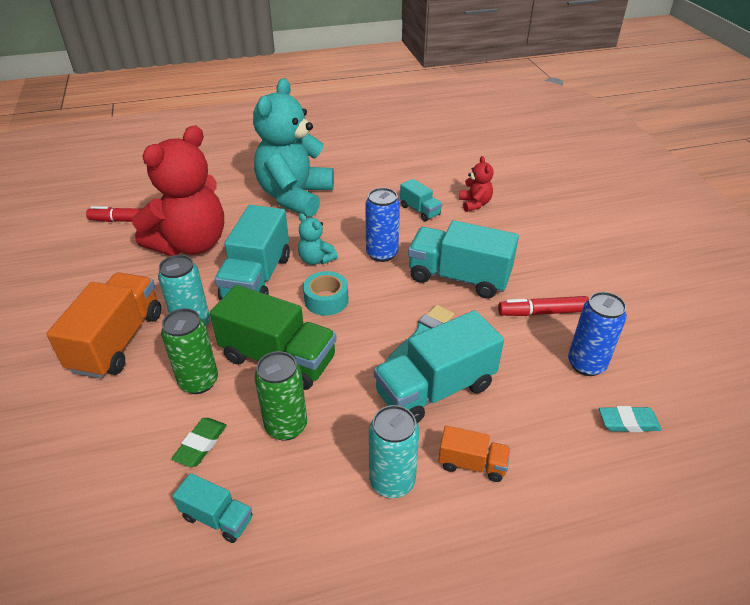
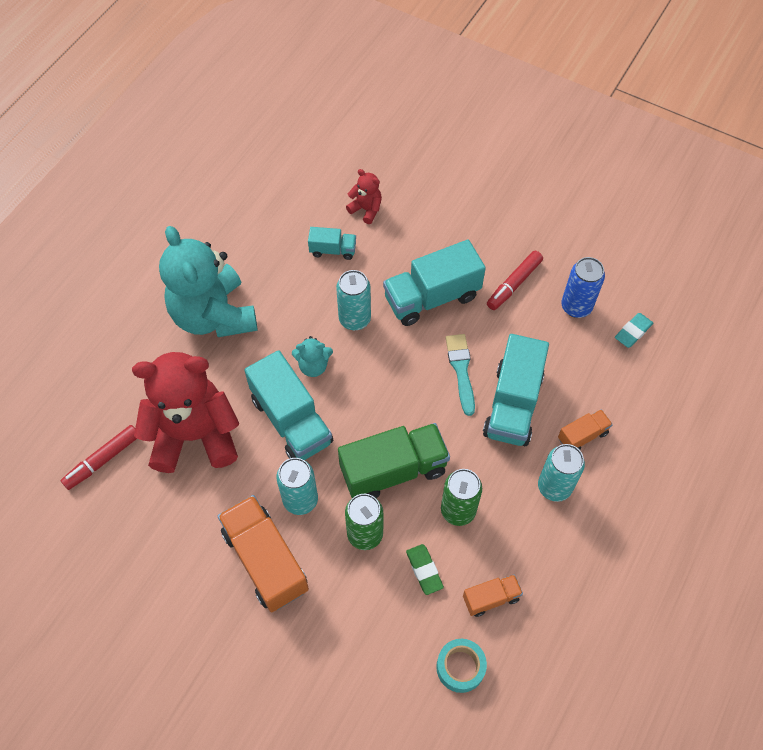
camera: 45 degrees left, 20 degrees up
(191, 244) = (194, 435): red teddy bear -> red teddy bear turned 90 degrees counterclockwise
(217, 518) = (491, 598): turquoise truck -> orange truck
(326, 300) = (366, 396): turquoise tape -> turquoise tape (460, 667)
(382, 254) = (354, 319): blue can -> turquoise can

